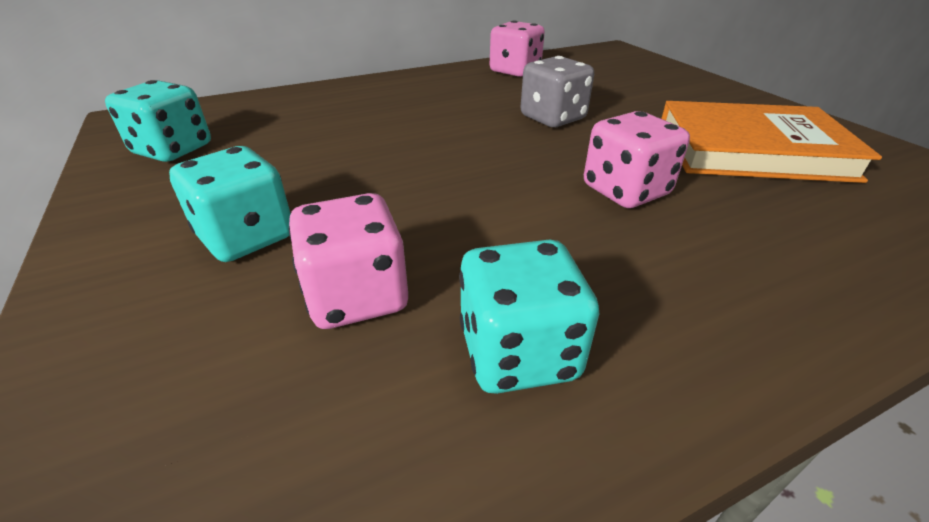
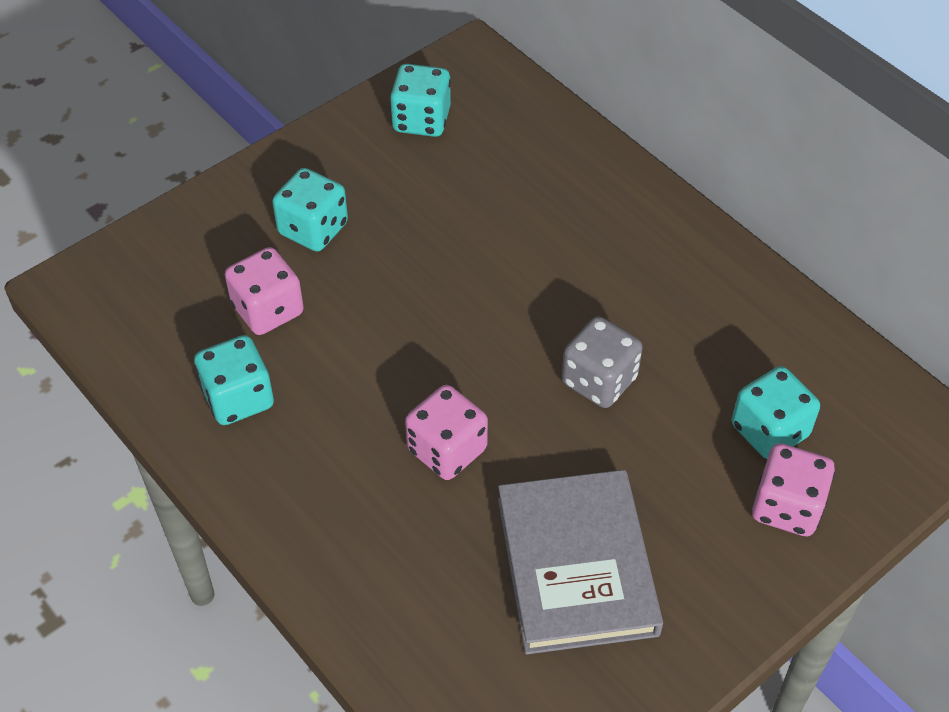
camera: 75 degrees right, 15 degrees up
(515, 71) = (755, 322): pink dice -> pink dice (787, 507)
(608, 79) = (769, 430): none -> turquoise dice
(751, 150) = (576, 566): orange book -> grey book

